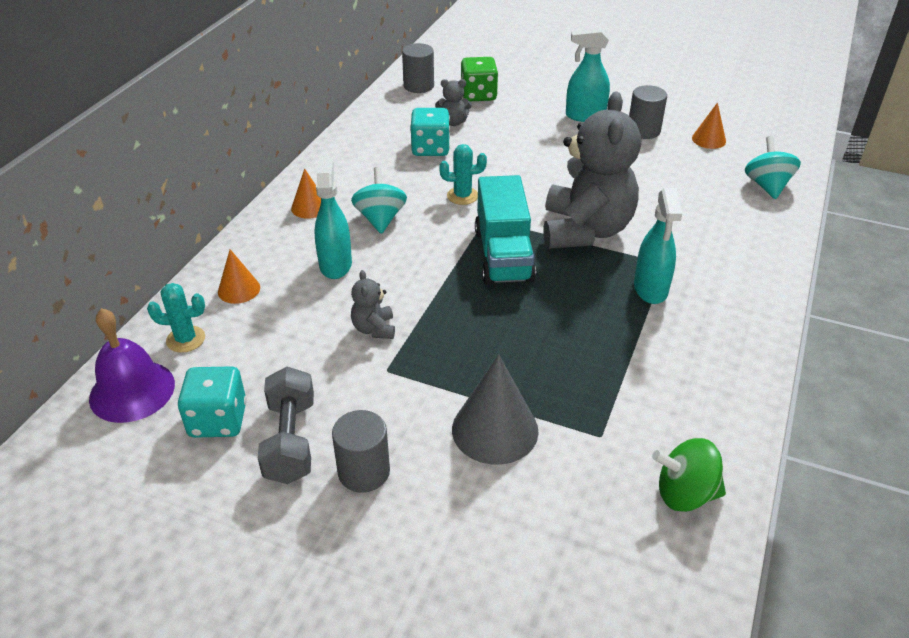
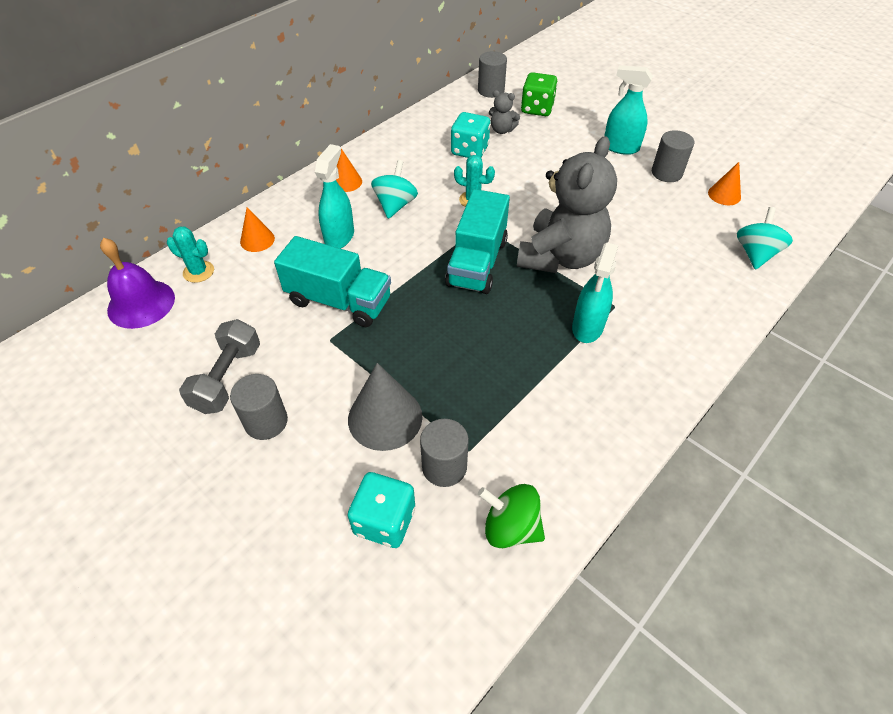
camera: 20 degrees right, 10 degrees up
(218, 420) = (186, 345): turquoise dice -> turquoise dice (384, 521)
(374, 329) = (339, 301): grey teddy bear -> turquoise truck
(585, 458) = (444, 467): none -> grey cylinder

